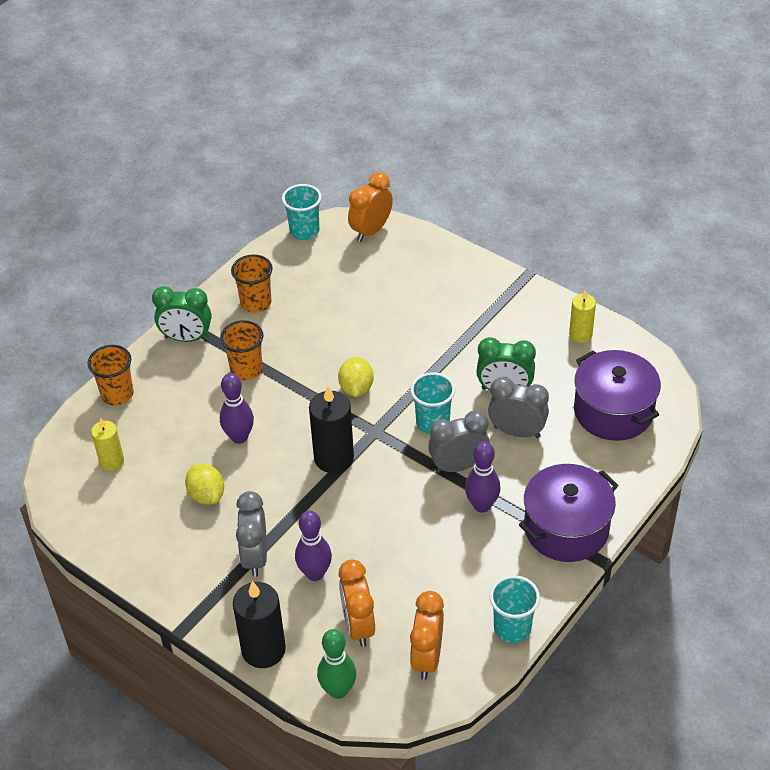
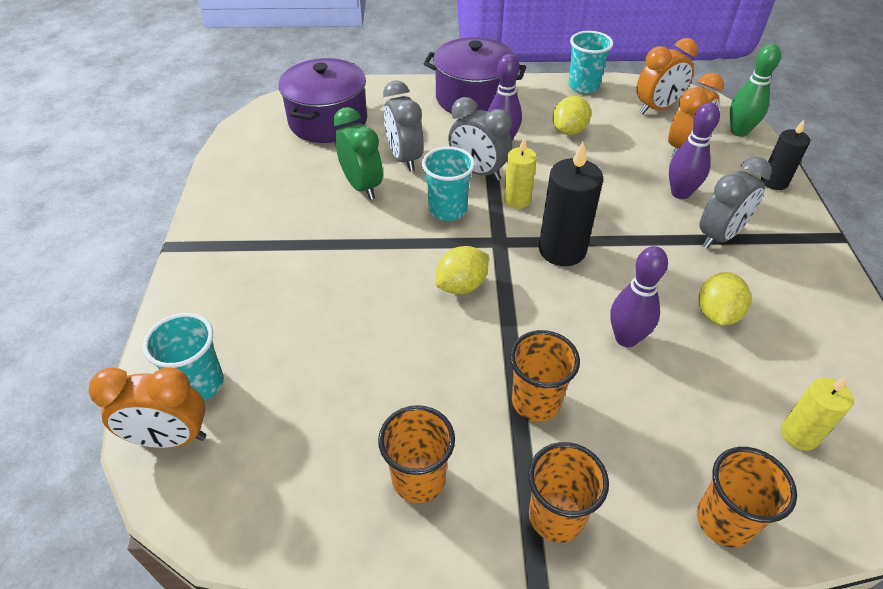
camera: 130 degrees left, 0 degrees up
(186, 338) = (556, 516): green clock -> orange cup
(263, 650) = (774, 182): black candle -> black candle, size x0.62
(304, 231) = (220, 528): turquoise cup -> turquoise cup (200, 384)
(455, 562) = (569, 131): none -> yellow lemon
(580, 334) = (244, 173): yellow candle -> yellow candle (517, 200)

